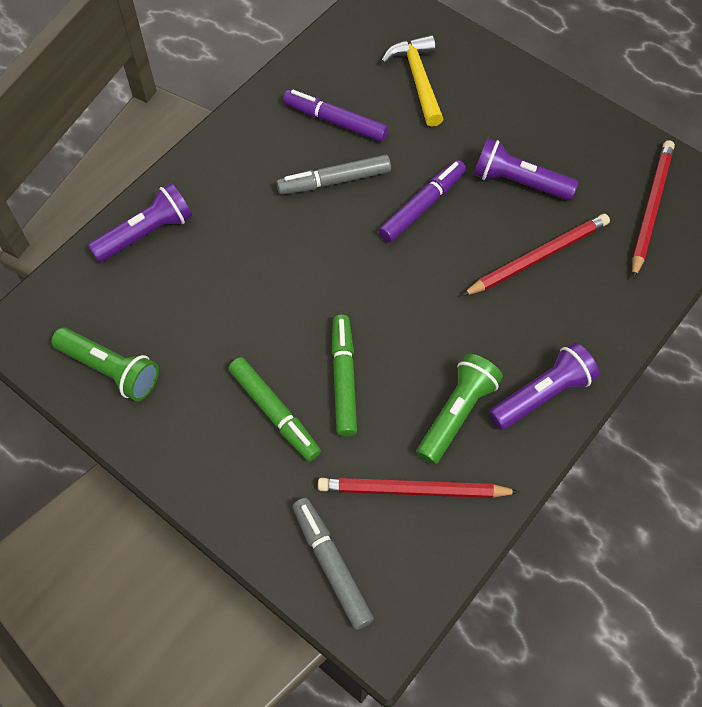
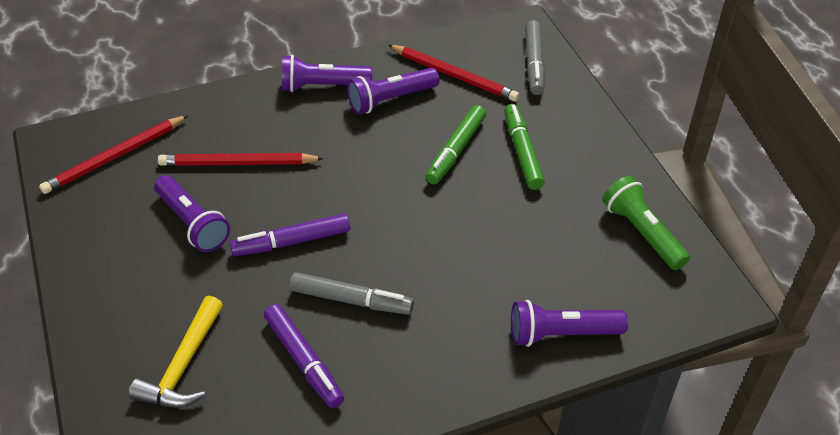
camera: 150 degrees left, 15 degrees down
(456, 414) = (391, 99): green flashlight -> purple flashlight

